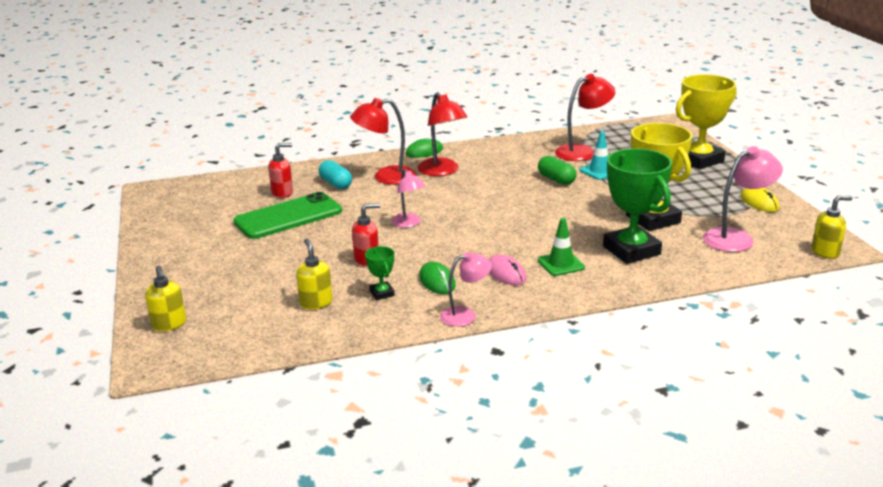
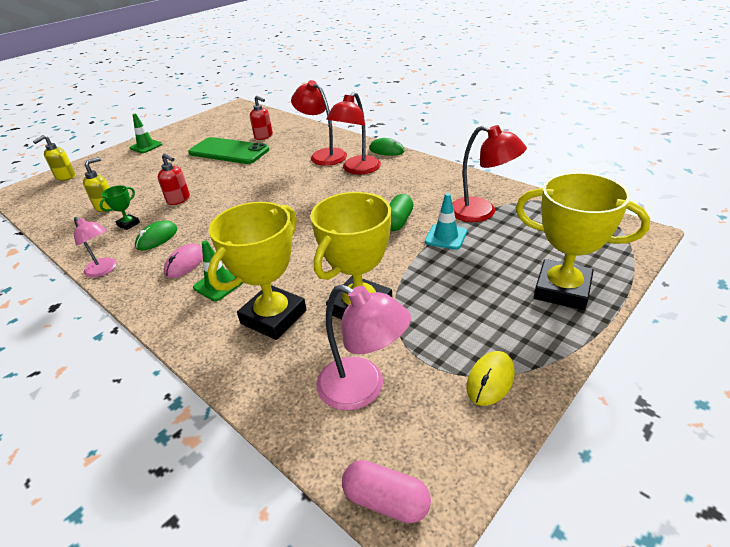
camera: 60 degrees right, 10 degrees up
(171, 261) = (146, 146): none -> green traffic cone
(336, 184) = (294, 145): turquoise capsule -> none
(409, 224) = (249, 192): pink lamp -> none
(631, 250) = (273, 317): green trophy -> yellow trophy
(825, 252) = (386, 500): yellow soap dispenser -> pink capsule

